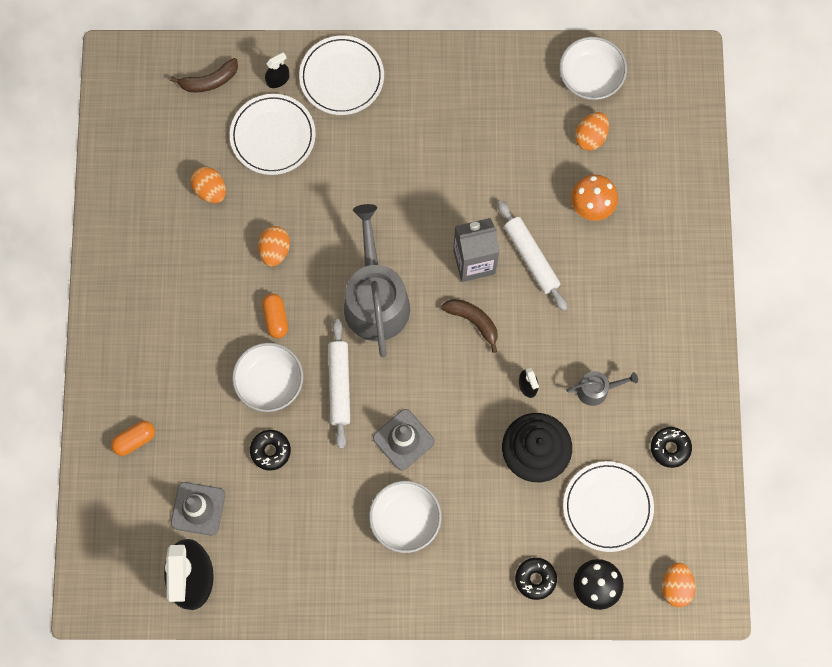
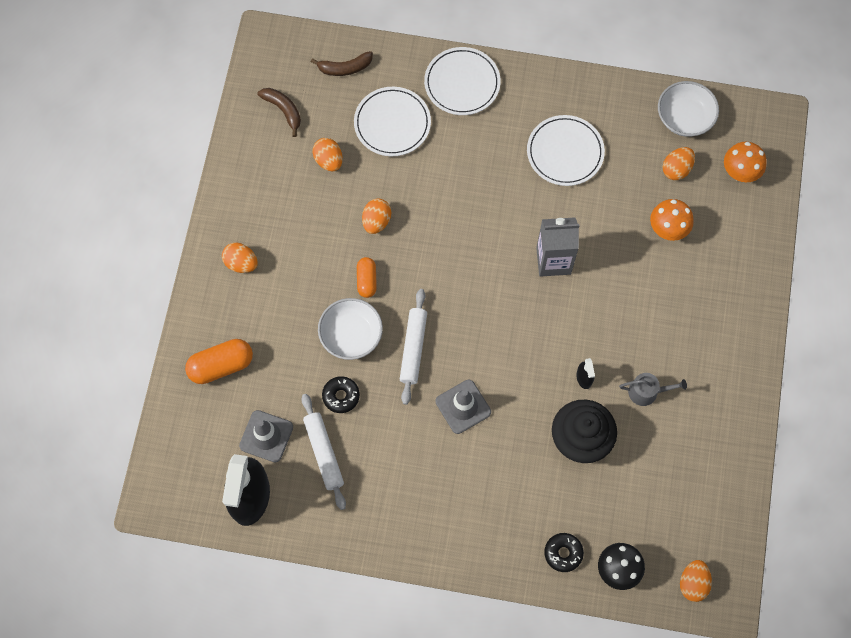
camera: 10 degrees right, 5 degrees down
(135, 322) = (241, 263): none -> orange egg
(135, 440) = (221, 365): orange capsule -> orange capsule, size x1.61
(278, 79) = (405, 76): black spray bottle -> none
(375, 299) = (459, 278): grey watering can -> none
(405, 519) = (452, 478): white bowl -> none
(473, 321) = (544, 312): brown banana -> brown banana (283, 110)
(531, 257) = (606, 265): white rolling pin -> white rolling pin (324, 453)
(607, 507) = (640, 499): white plate -> white plate (565, 152)
(659, 129) = (739, 172): none -> orange mushroom
(670, 448) = (706, 456): black donut -> none

